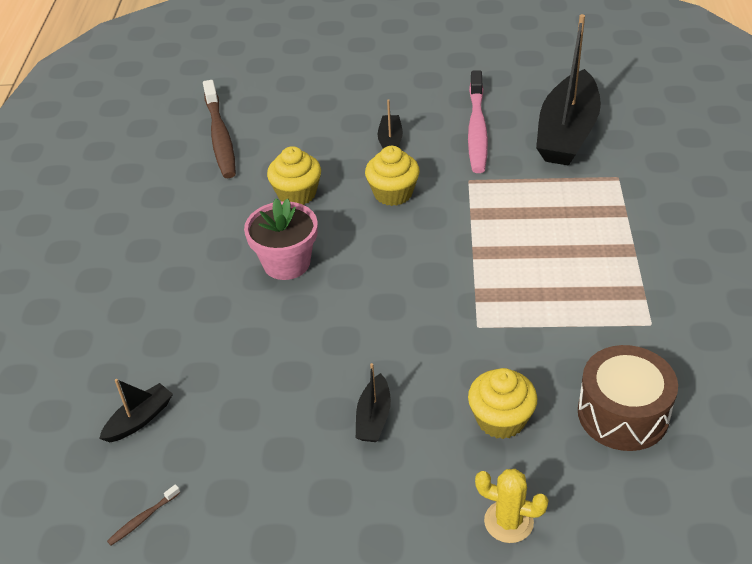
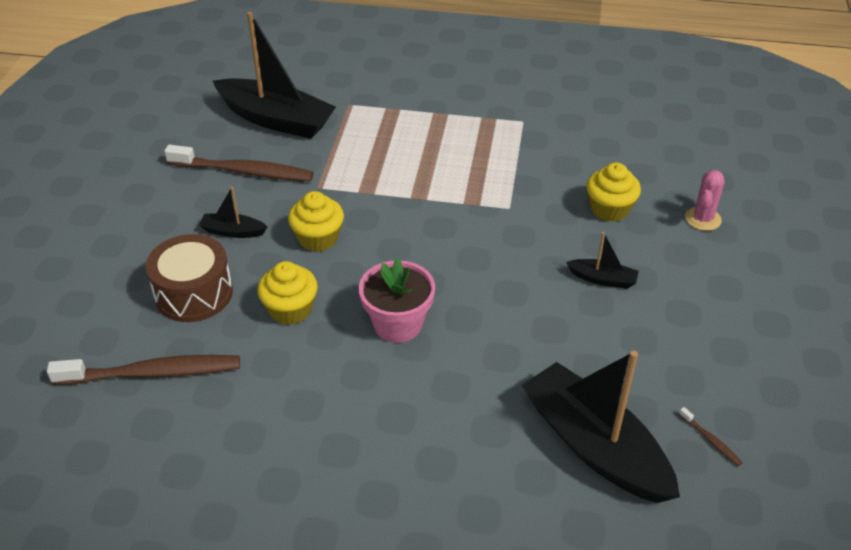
camera: 85 degrees left, 0 degrees up
(139, 419) = (595, 446): black boat -> black boat, size x2.25
(477, 129) = (243, 171): pink toothbrush -> brown toothbrush
(508, 521) = (703, 219): yellow cactus -> pink cactus
(623, 413) = (608, 150): brown drum -> brown drum (194, 293)

